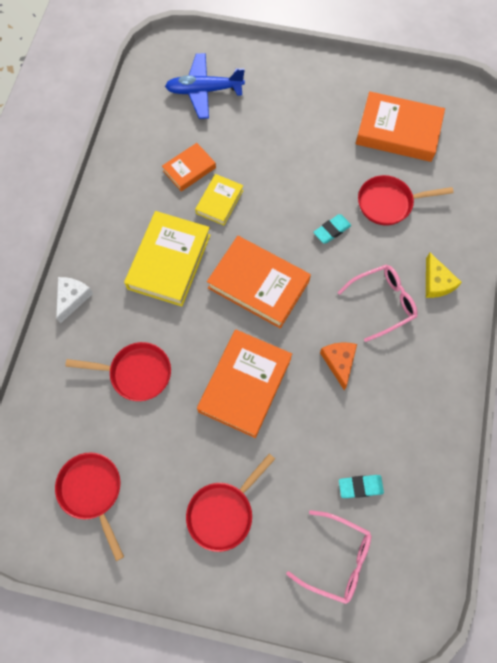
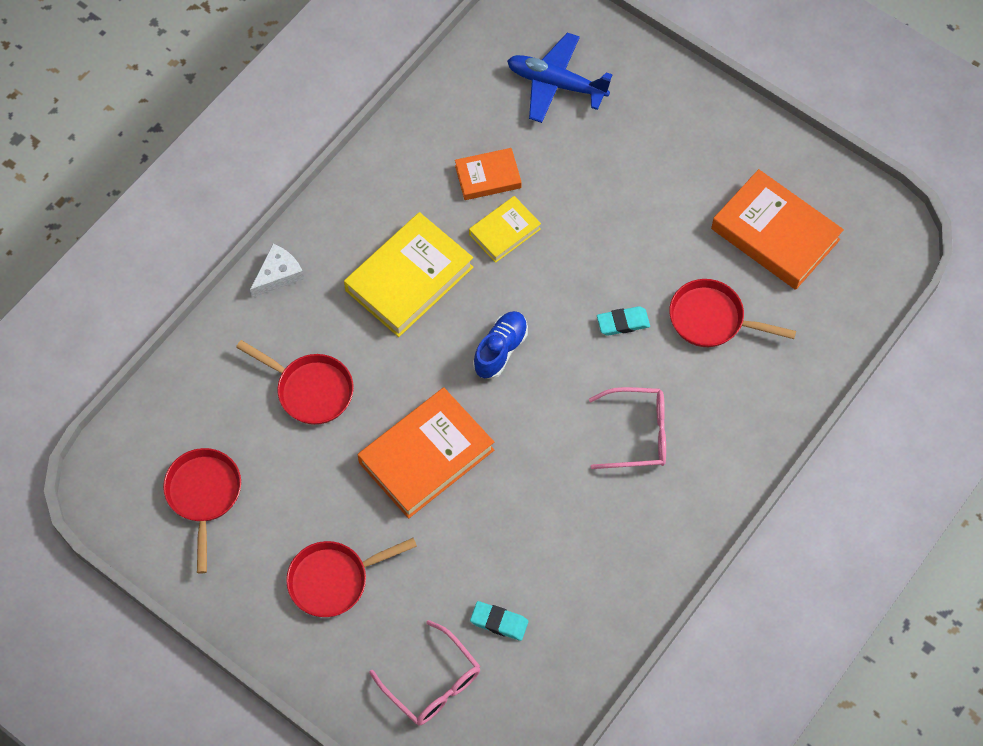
camera: 25 degrees right, 5 degrees down
(258, 284) = (500, 350): orange book -> blue shoe
(339, 362) = (548, 478): orange cheese -> none
(436, 282) = (717, 438): yellow cheese -> none

